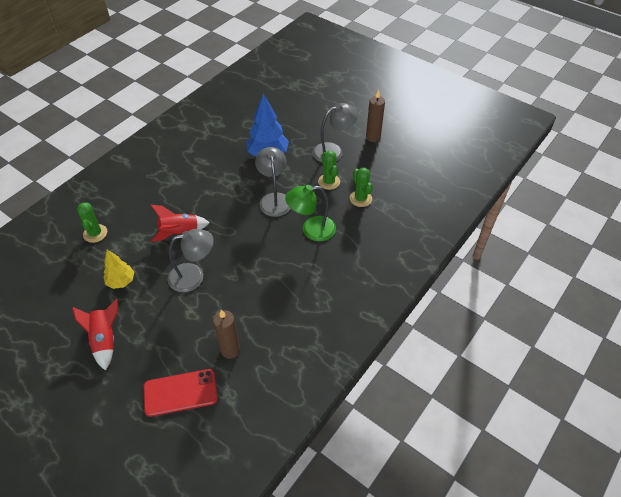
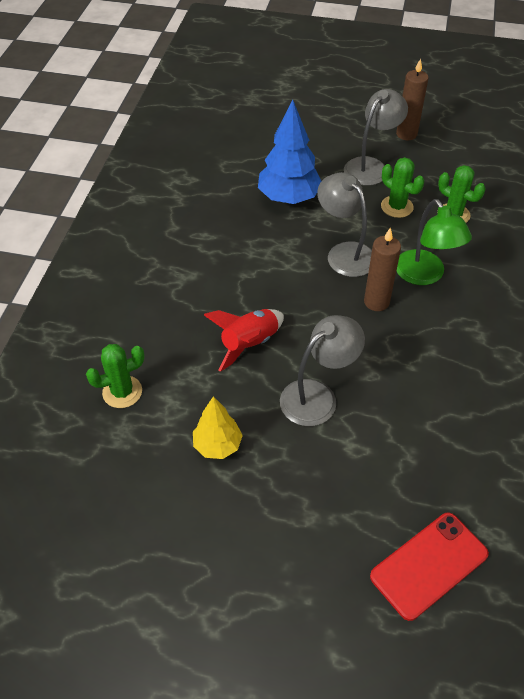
camera: 25 degrees left, 0 degrees up
(95, 233) = (122, 392): green cactus -> green cactus turned 75 degrees counterclockwise
(105, 340) = (260, 540): red rocket -> none
(230, 350) = (448, 475): brown candle -> brown candle (376, 302)
(311, 230) = (424, 275): green lamp -> green lamp turned 75 degrees counterclockwise

